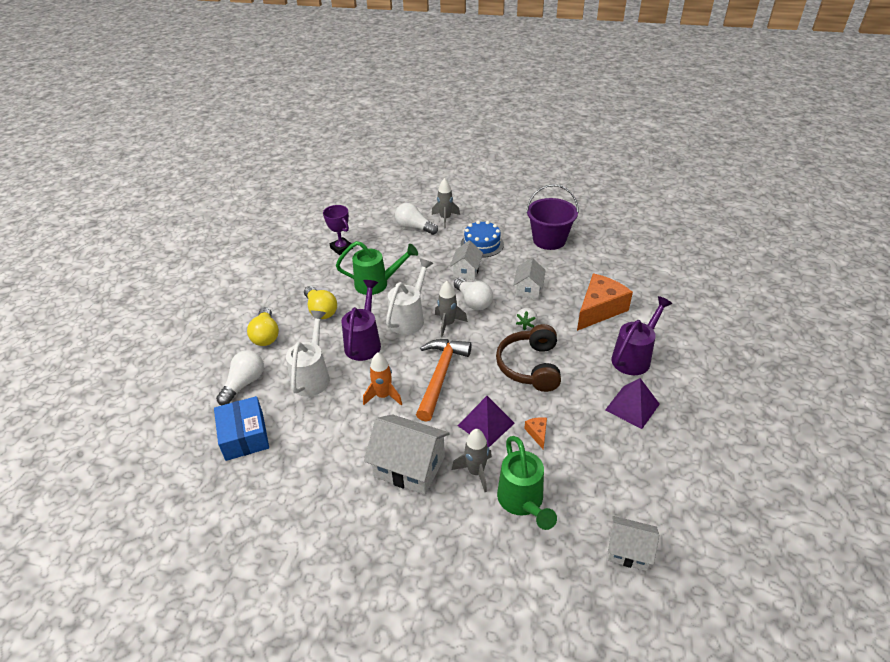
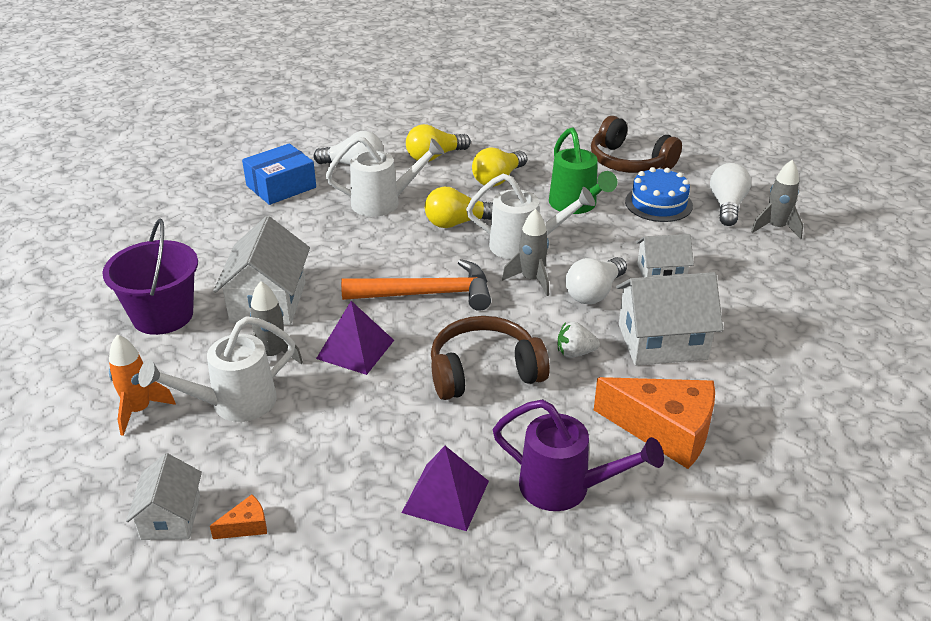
camera: 70 degrees right, 5 degrees down
(341, 248) = (629, 162): purple trophy -> brown headphones
(364, 342) = (458, 223): purple watering can -> yellow light bulb
(383, 396) = (372, 258): orange rocket -> orange rocket (139, 410)
(482, 244) = (740, 275): blue cake -> blue cake (658, 203)
(522, 502) = (234, 404): green watering can -> white watering can
(528, 289) = (662, 342): white house -> white house, size x1.65
(537, 433) = (354, 399): orange cheese -> orange cheese (246, 526)
(549, 240) = (817, 344): purple bucket -> purple bucket (162, 315)

